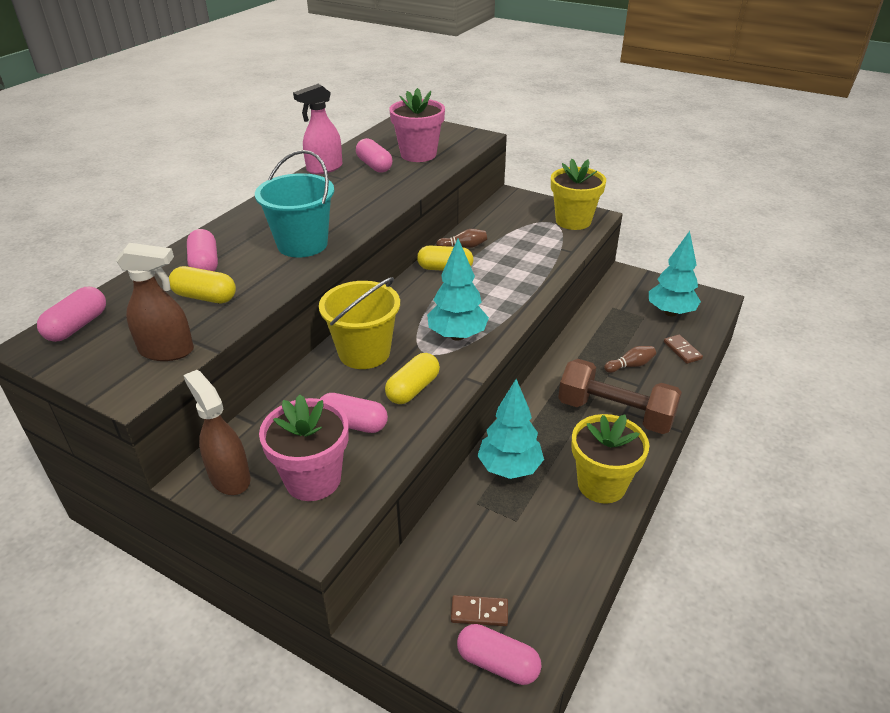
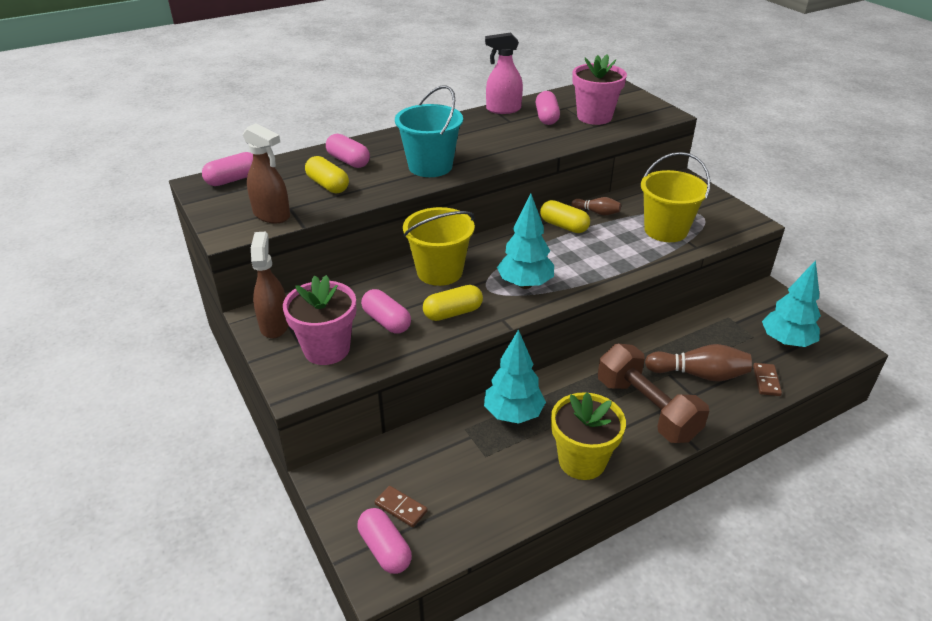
camera: 30 degrees right, 0 degrees up
(205, 264) = (348, 161): pink capsule -> pink capsule turned 60 degrees counterclockwise
(535, 244) = (665, 230): none -> yellow bucket
(573, 221) = (724, 220): yellow flower pot -> none
(630, 365) = (699, 374): brown bowling pin -> brown bowling pin, size x1.76

